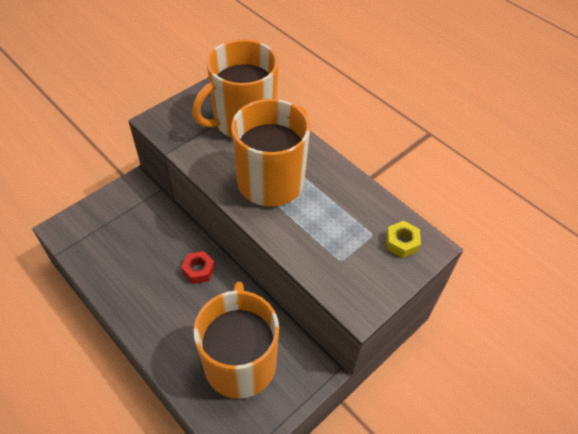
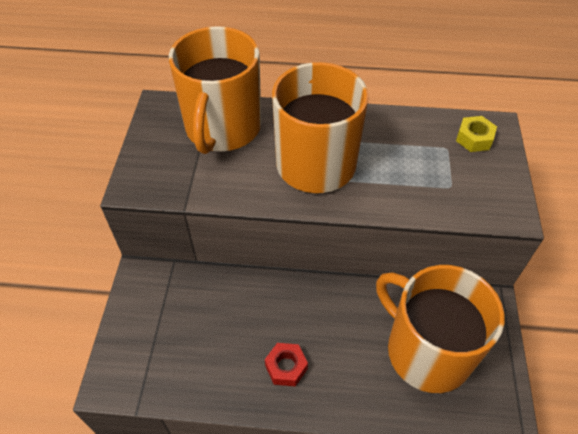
camera: 40 degrees left, 0 degrees up
(199, 270) = (299, 305): red nut -> red nut (286, 367)

